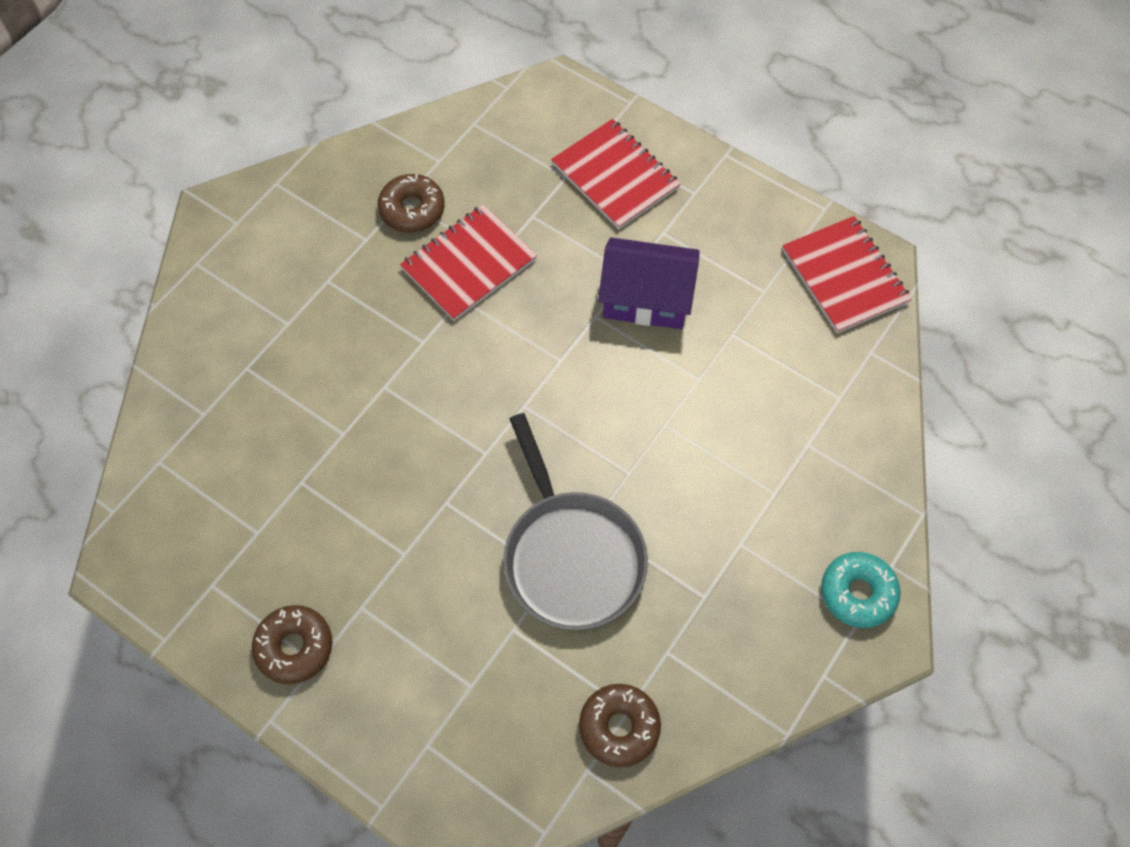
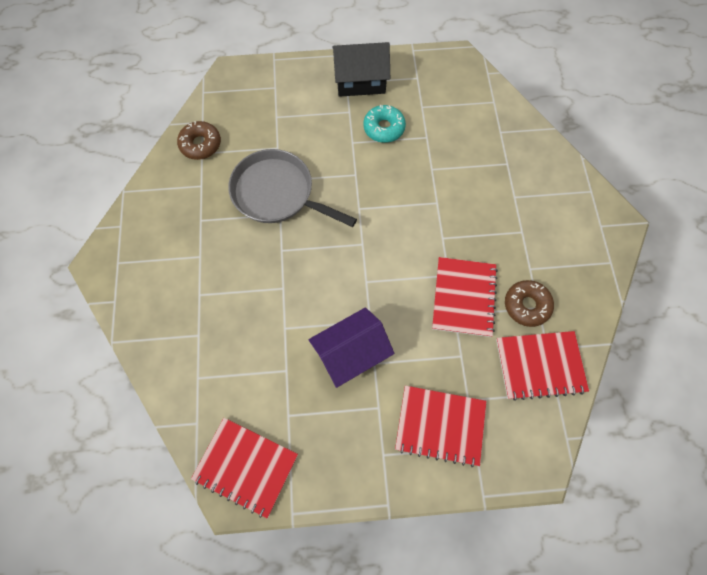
camera: 140 degrees right, 5 degrees up
(294, 647) = (360, 81): brown donut -> black house
(463, 153) = (540, 365): none -> red notebook
(857, 593) = (125, 275): turquoise donut -> turquoise donut (384, 128)

